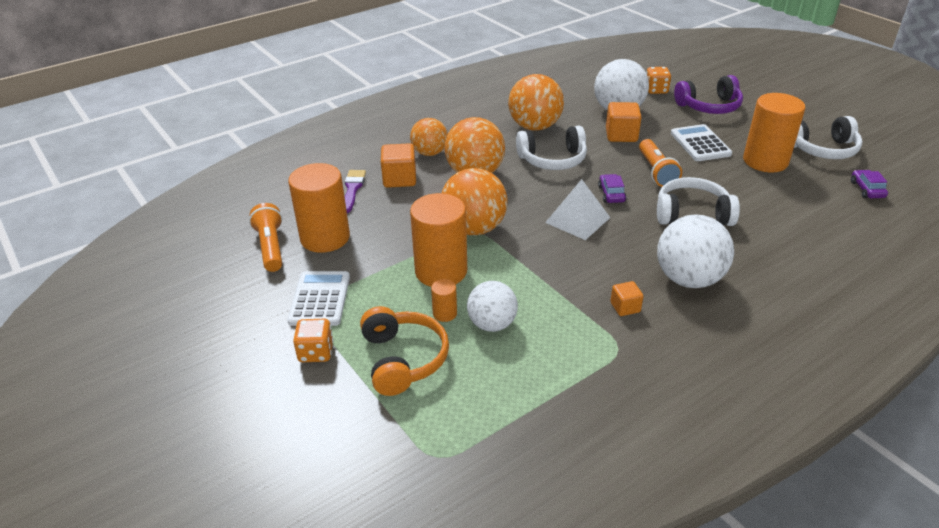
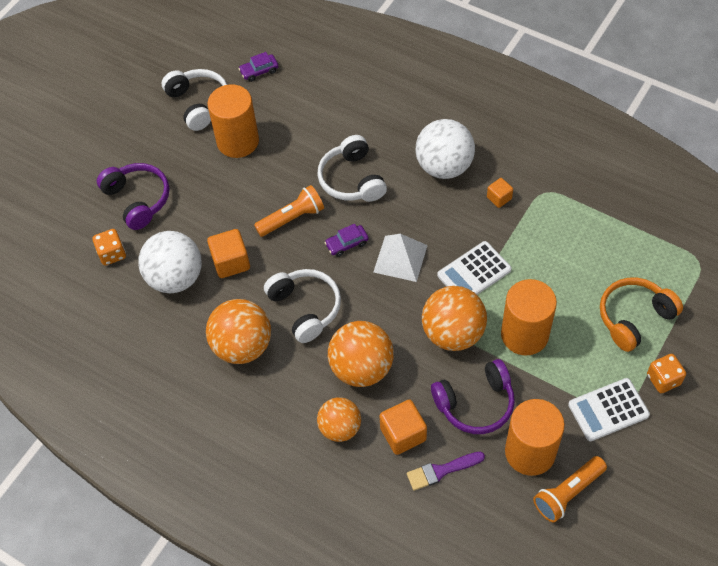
camera: 110 degrees left, 20 degrees up
(395, 222) = (475, 403): none -> purple headphones
(445, 313) = (572, 311): orange cylinder -> none
(492, 324) = (565, 275): white ball -> none
(700, 144) = (223, 194): white calculator -> white calculator (474, 272)

